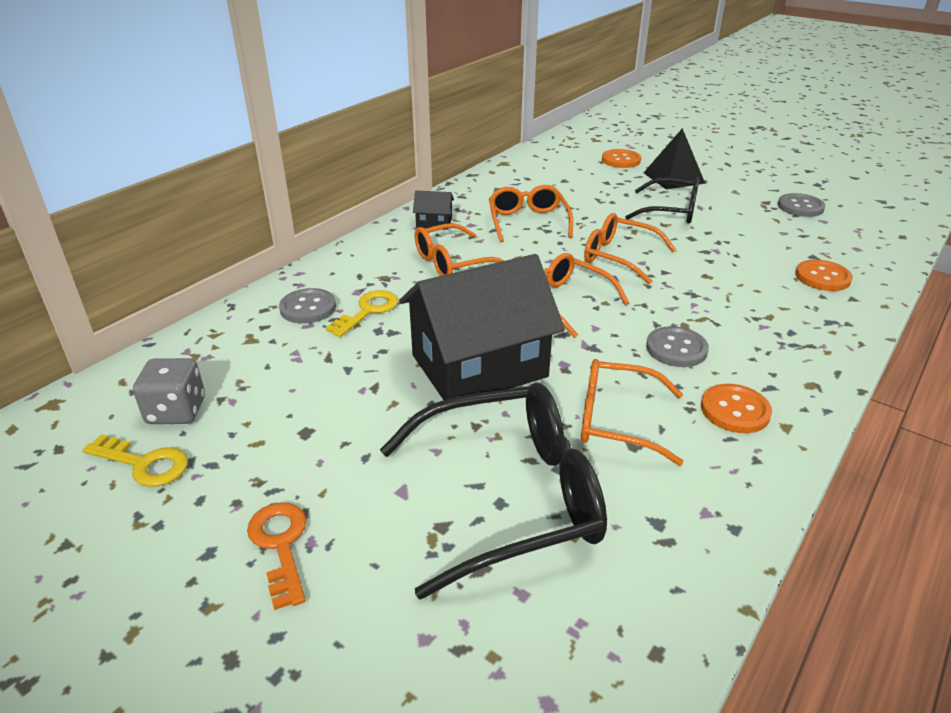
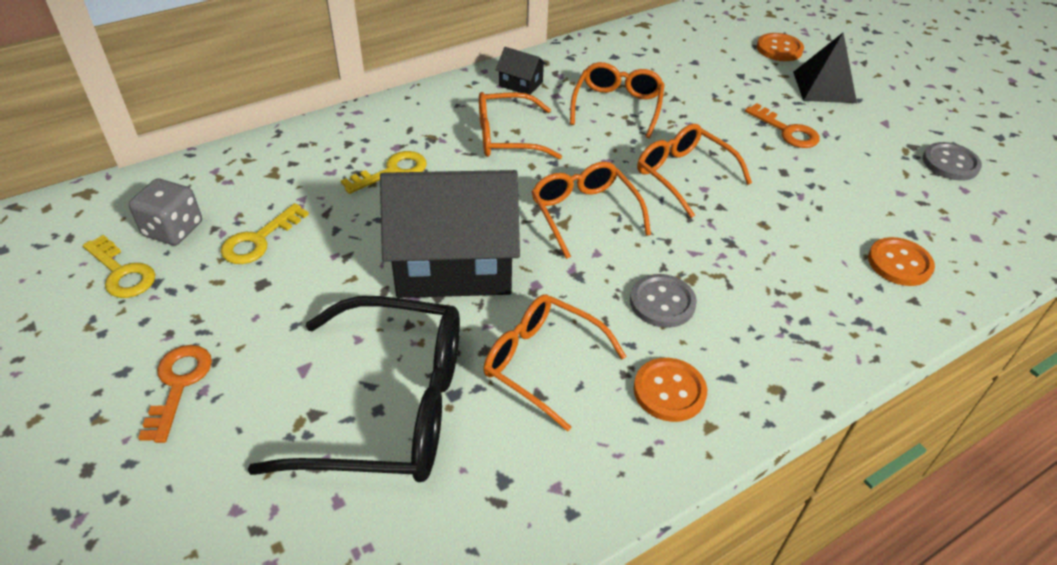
camera: 20 degrees right, 10 degrees up
(276, 396) = (259, 240): none -> yellow key
(308, 308) = (341, 153): grey button -> none
(671, 211) = (787, 131): black glasses -> orange key

